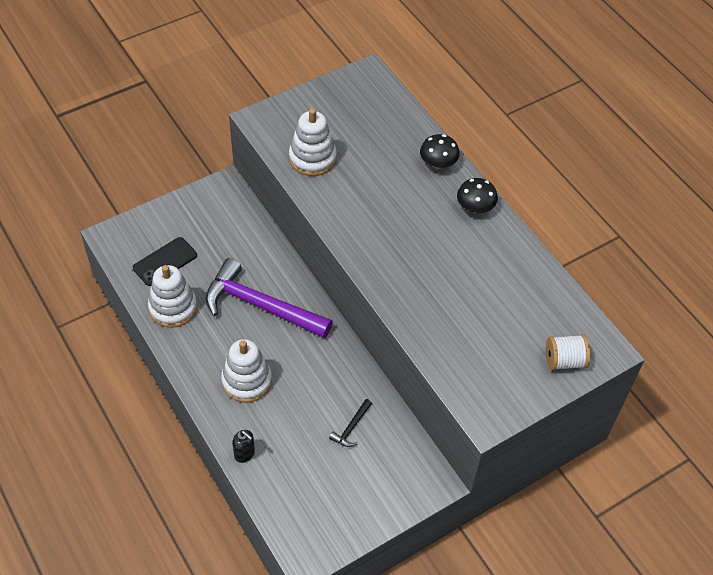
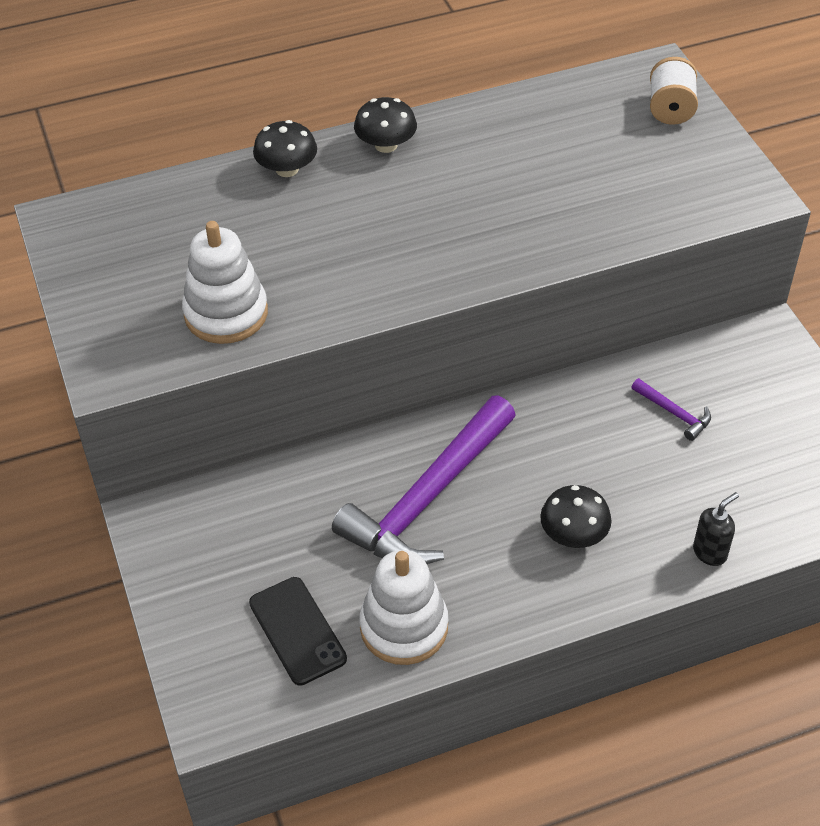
camera: 75 degrees left, 5 degrees down
(247, 381) = (573, 534): white stacking toy -> black mushroom
(351, 427) = (674, 413): black hammer -> purple hammer

